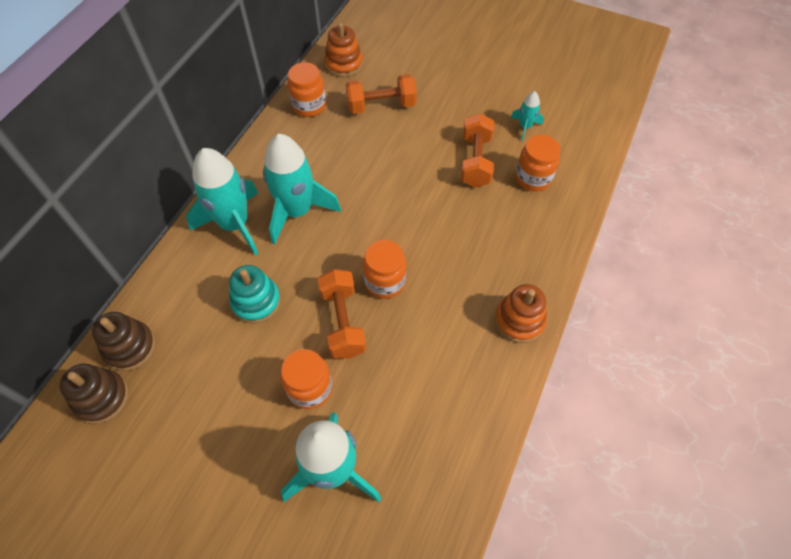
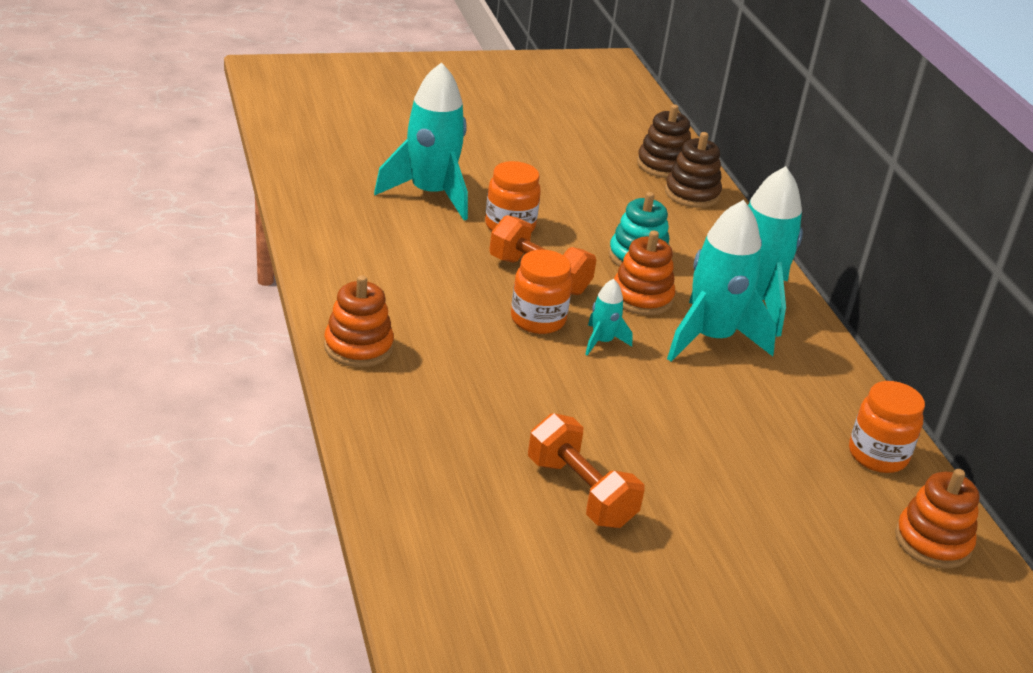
camera: 135 degrees right, 25 degrees down
(298, 264) = (641, 297): none -> orange stacking toy
(381, 105) = (795, 505): orange dumbbell -> none
(525, 127) = (564, 583): turquoise rocket -> turquoise rocket (602, 342)
(533, 178) = (480, 508): orange jar -> none

